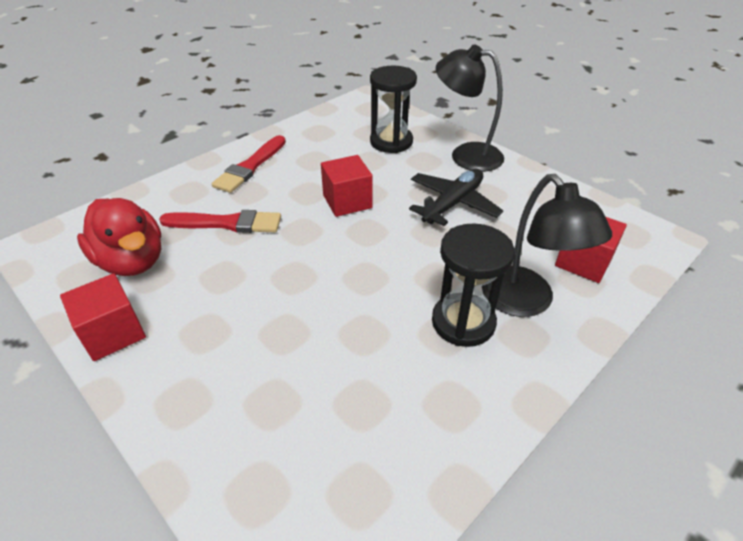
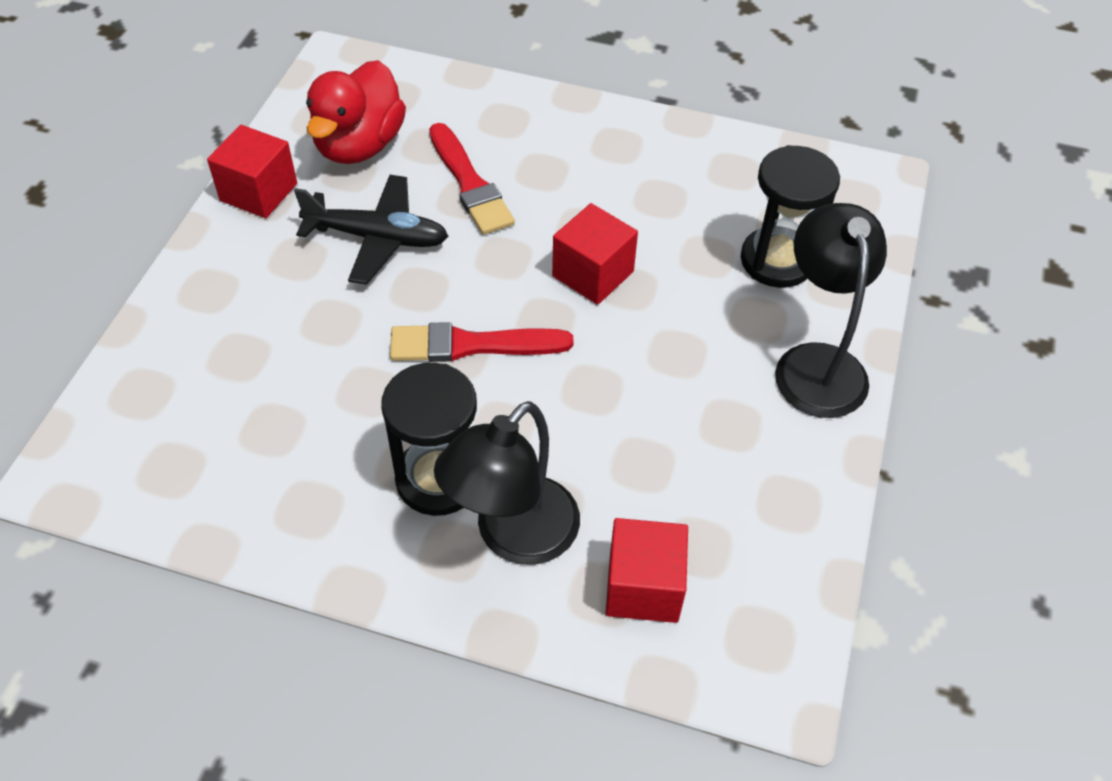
camera: 60 degrees right, 10 degrees up
(250, 167) = (595, 145): red brush -> red brush (472, 345)
(453, 204) = (672, 390): black plane -> black plane (377, 238)

